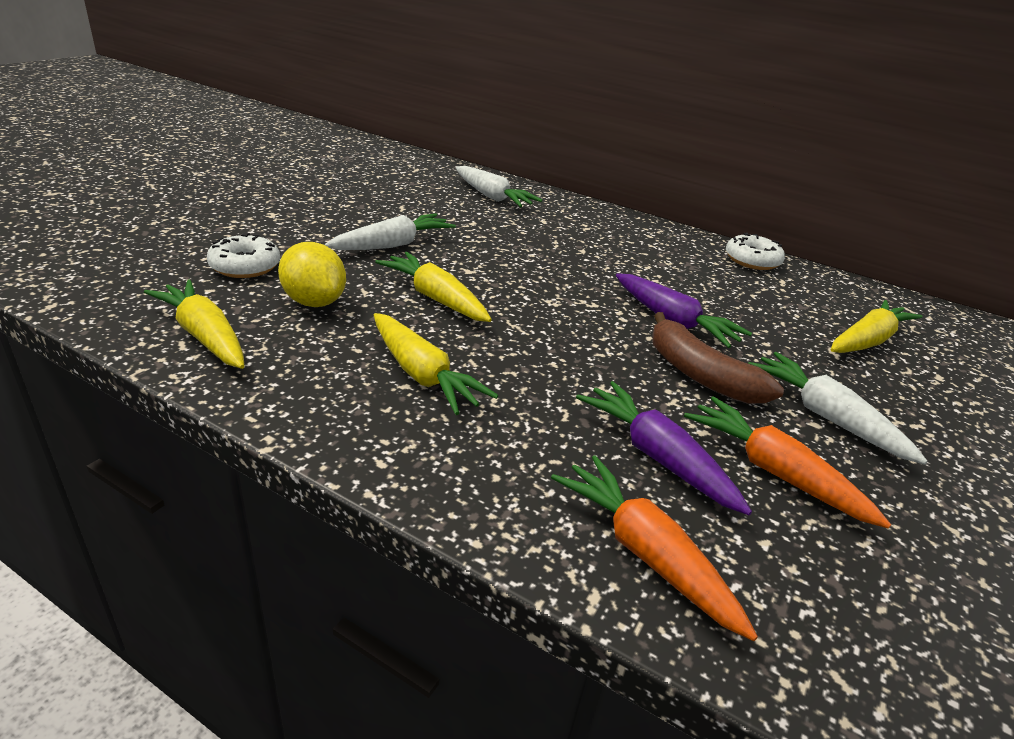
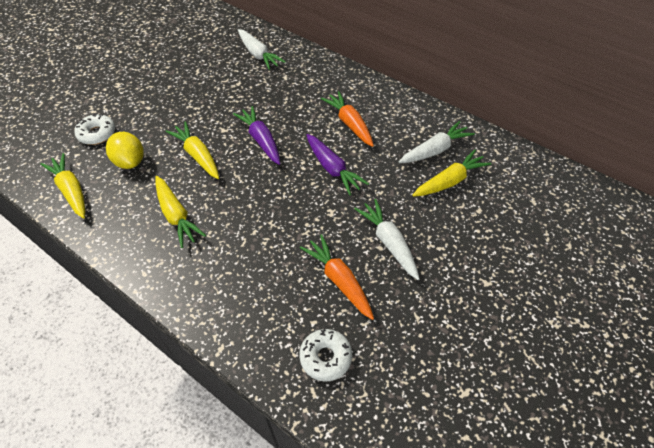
camera: 10 degrees right, 20 degrees up
(393, 245) = (184, 109): white carrot -> white carrot (435, 150)
(644, 552) = (252, 326): orange carrot -> orange carrot (349, 123)
(656, 456) = (281, 270): purple carrot -> purple carrot (261, 140)
(700, 375) = (330, 212): brown banana -> none
(752, 260) = (411, 109): white donut -> white donut (325, 357)

